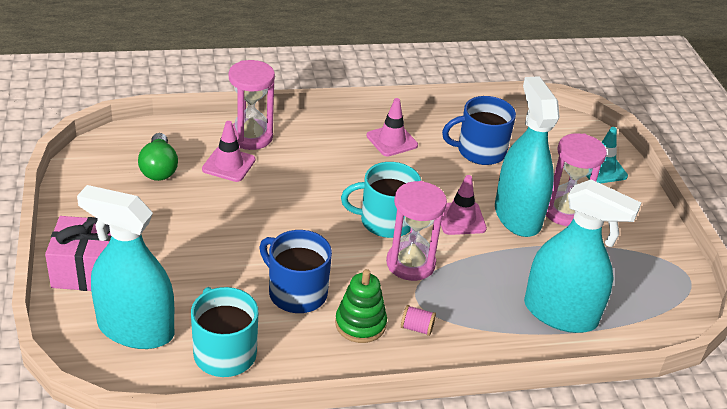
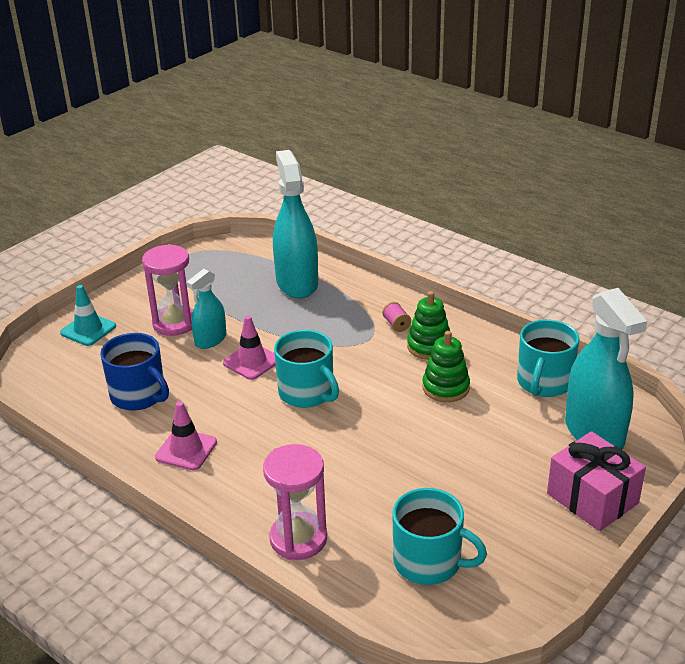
camera: 125 degrees left, 5 degrees down
(159, 168) = (429, 562): green light bulb -> turquoise mug
(228, 164) = (359, 522): pink traffic cone -> none
(296, 292) = (445, 387): blue mug -> green stacking toy
(410, 263) = (338, 357): pink hourglass -> none
(517, 216) = (210, 340): turquoise spray bottle -> turquoise spray bottle, size x0.56

